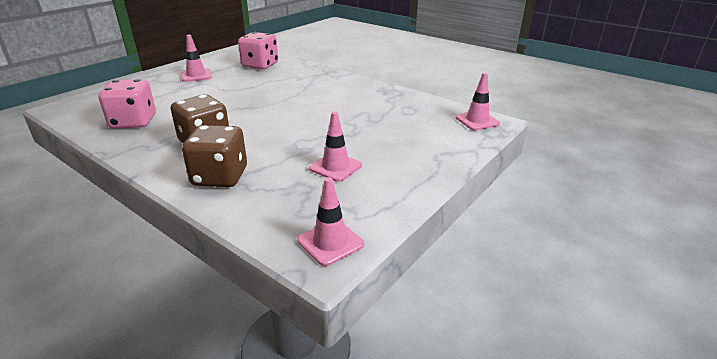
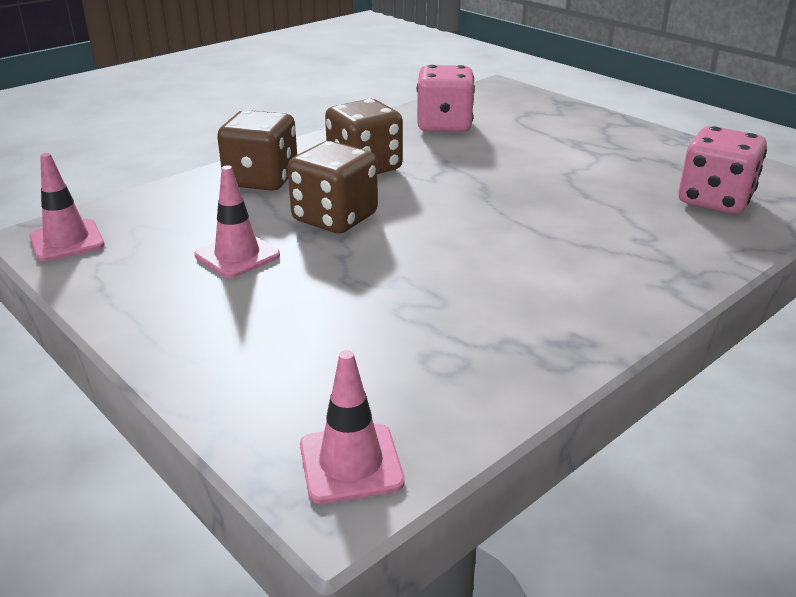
camera: 100 degrees right, 0 degrees up
(196, 75) = (636, 149): pink traffic cone -> none
(283, 144) = (335, 218): none -> brown dice

